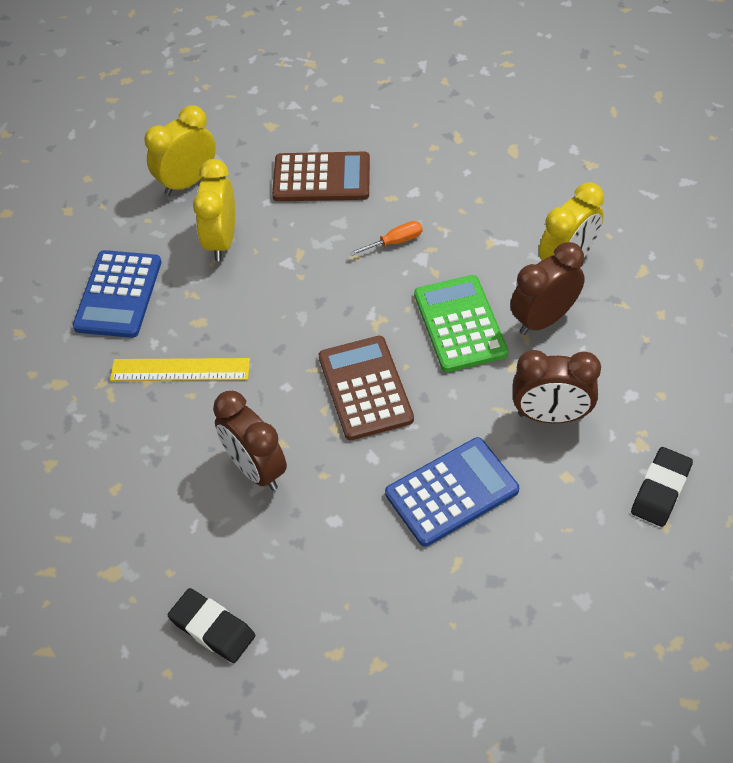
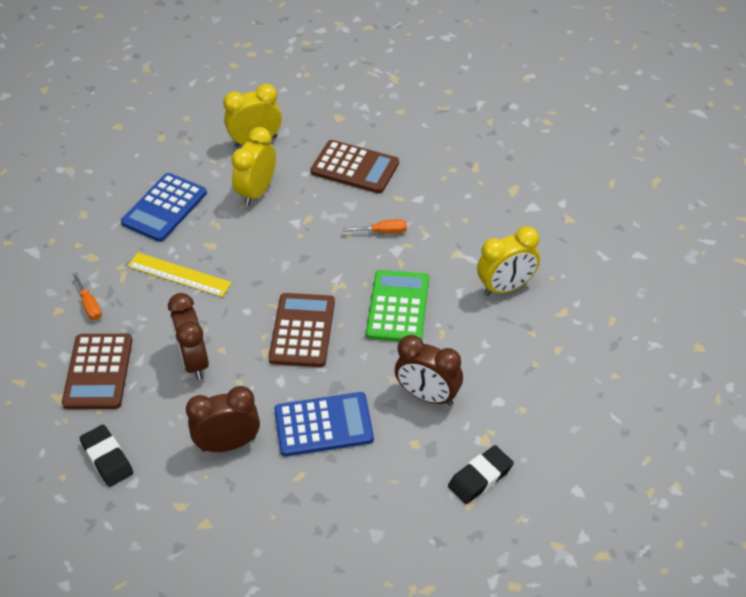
camera: 20 degrees right, 5 degrees down
(87, 444) = (89, 305): none -> orange screwdriver
(142, 524) = (98, 372): none -> brown calculator
(543, 319) = (463, 324): brown clock -> brown clock (228, 444)

